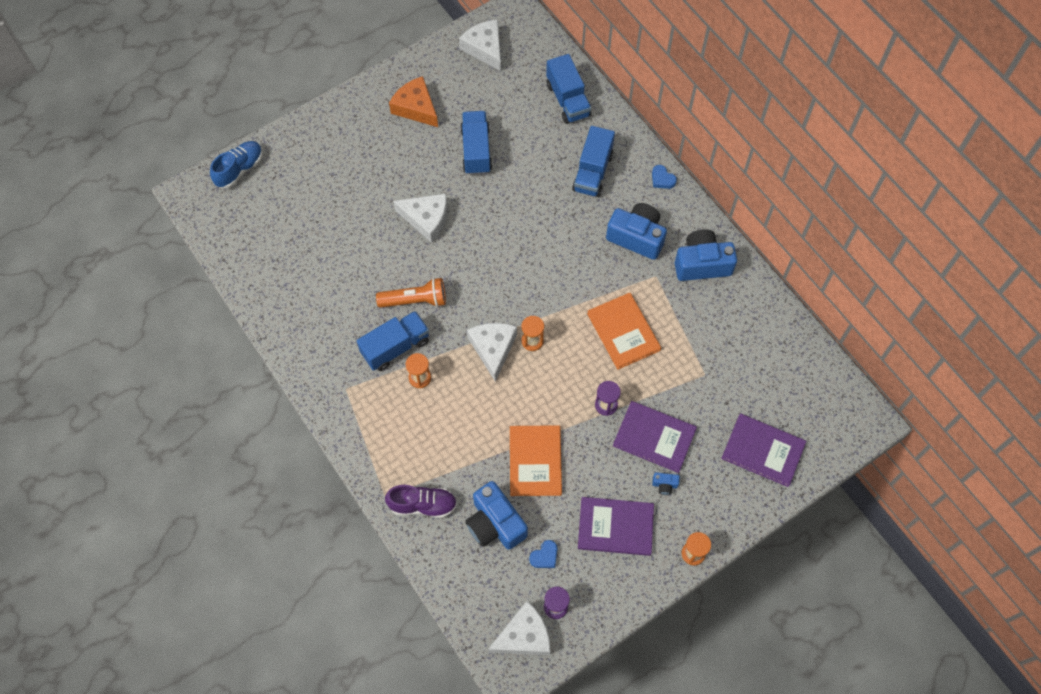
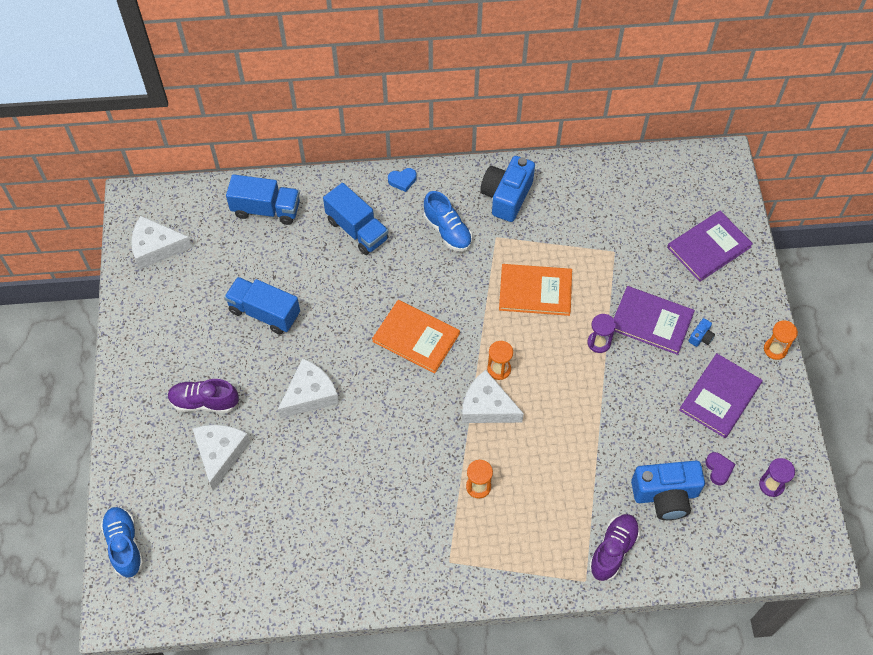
camera: 60 degrees left, 5 degrees down
(377, 154) = (204, 402): none -> purple shoe
(395, 347) = (432, 492): blue truck -> none
(415, 300) = (392, 449): orange flashlight -> none
(416, 108) = (177, 341): orange cheese -> none
(524, 636) = (786, 526): white cheese -> white cheese (220, 454)
(535, 461) = (622, 429): orange book -> orange book (416, 337)
(544, 556) = (718, 469): blue heart -> purple heart
(636, 237) = (447, 231): blue camera -> blue shoe
(654, 437) = (651, 321): purple book -> purple book turned 60 degrees clockwise

